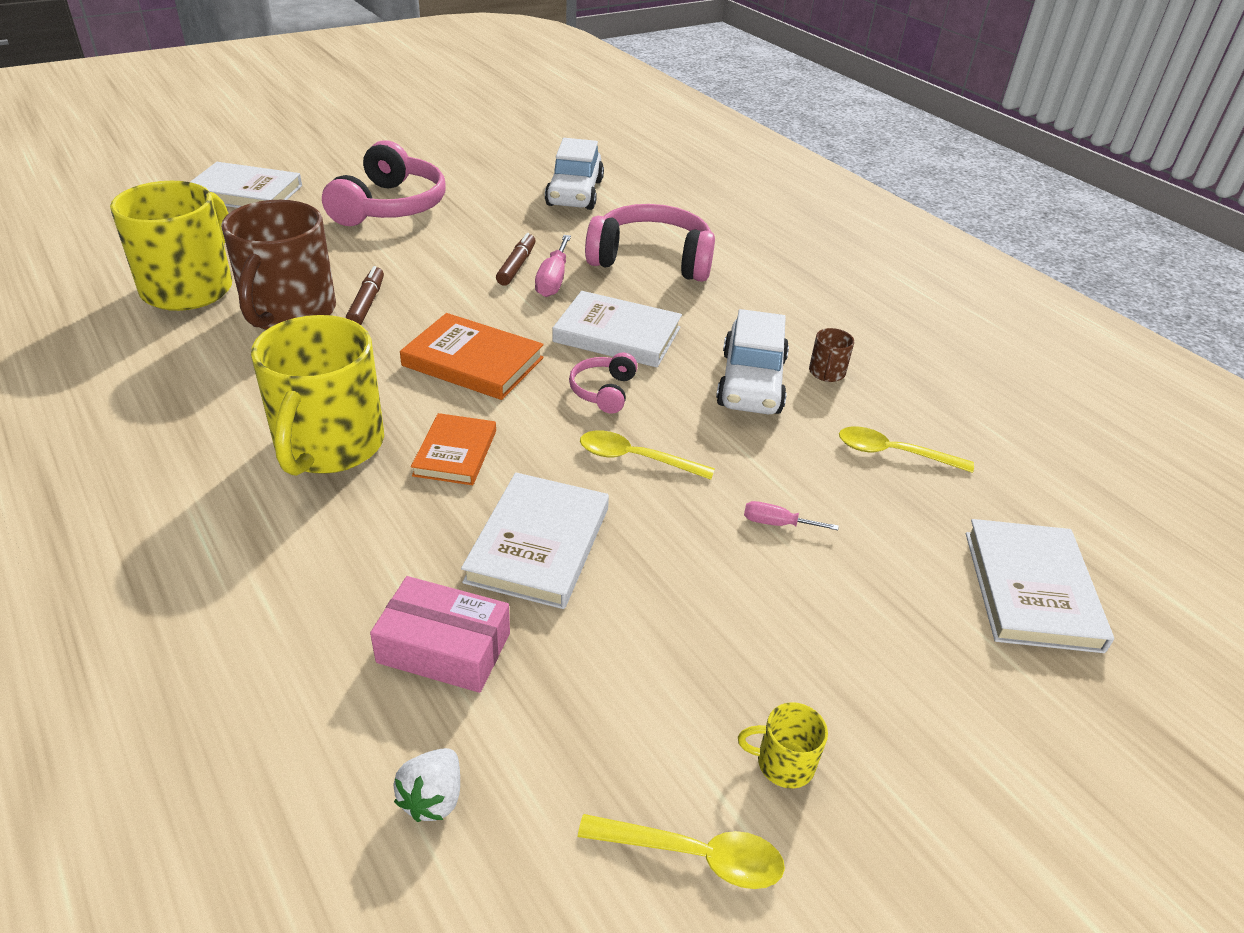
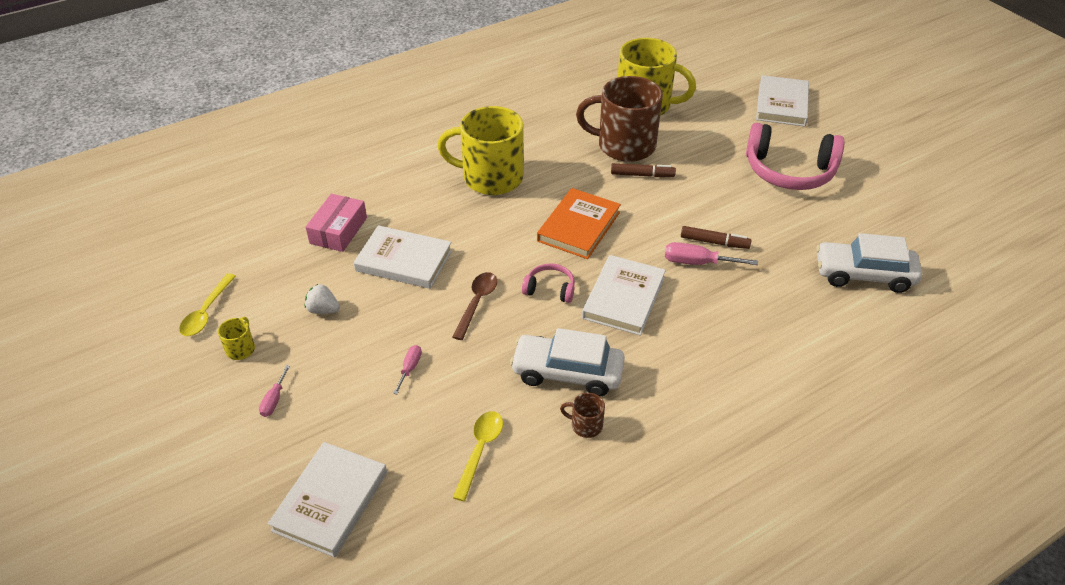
camera: 95 degrees right, 5 degrees up
(433, 798) = (259, 233): white strawberry -> white strawberry (323, 310)
(455, 453) = (484, 225): orange book -> none
(635, 458) = (477, 303): yellow spoon -> brown spoon
(652, 259) = (750, 323): pink headphones -> none
(885, 686) = (274, 400): none -> pink screwdriver
(1031, 590) = (330, 501): white book -> white book turned 75 degrees counterclockwise

